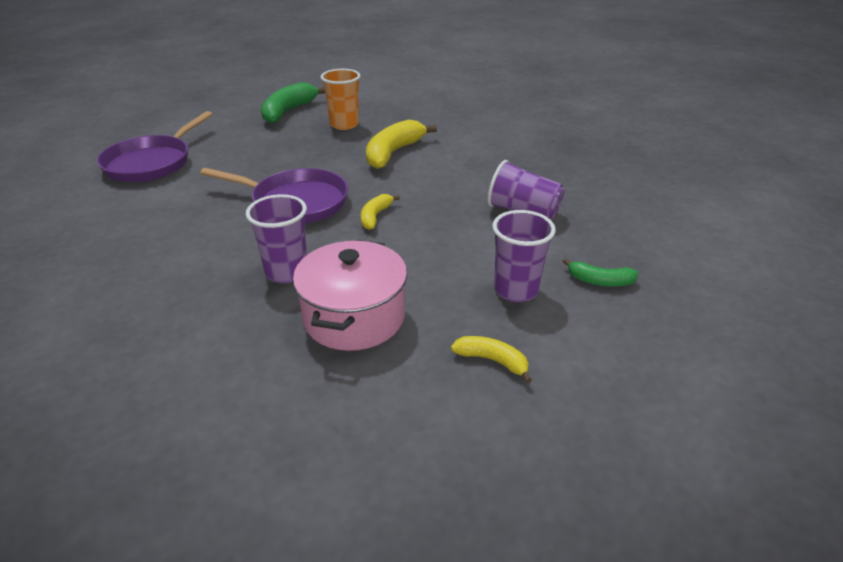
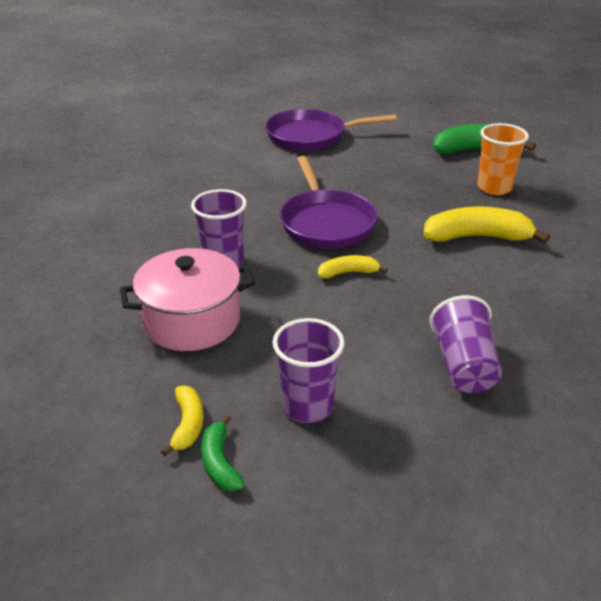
camera: 60 degrees right, 0 degrees up
(600, 281) = (379, 470): green banana -> green banana (220, 463)

